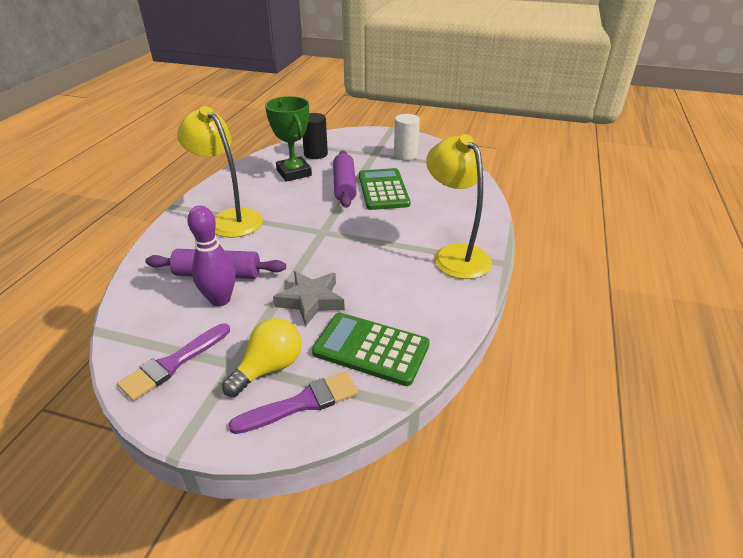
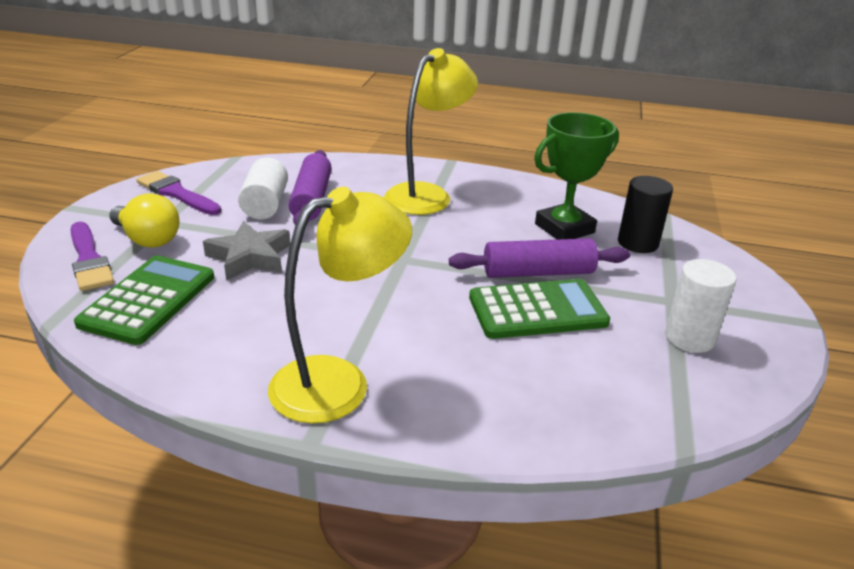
camera: 85 degrees right, 5 degrees down
(220, 299) = (265, 205): purple bowling pin -> white cylinder

